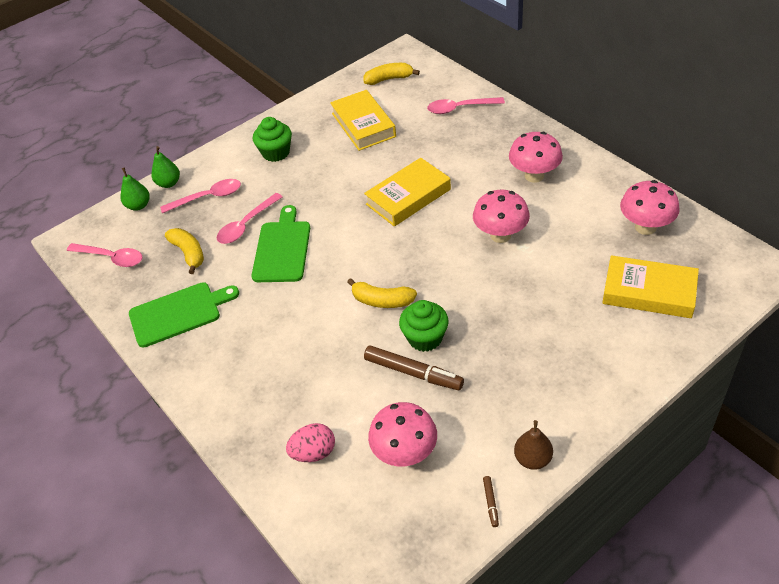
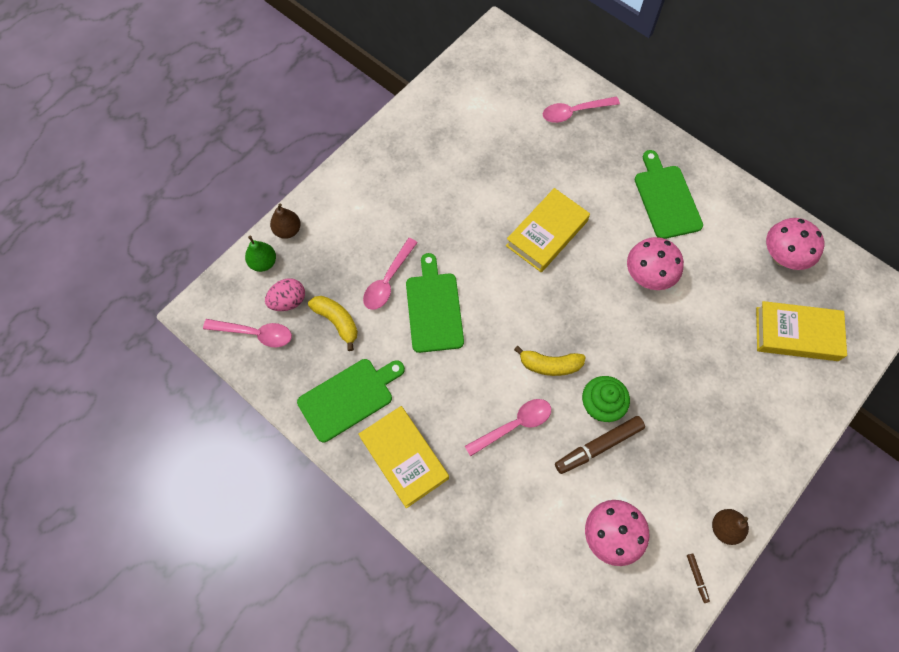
camera: 15 degrees left, 20 degrees up
(169, 183) = (288, 230): green pear -> brown pear
(208, 197) = (336, 247): pink spoon -> pink spoon (514, 425)
(276, 153) = (394, 182): green cupcake -> none
(314, 453) = (526, 544): pink egg -> pink egg (288, 301)
(363, 125) = (478, 139): yellow book -> yellow book (404, 458)
(389, 79) = (490, 73): yellow banana -> none
(413, 373) = (598, 446): brown marker -> brown marker turned 135 degrees clockwise
(534, 176) = (666, 199): pink mushroom -> green cutting board

